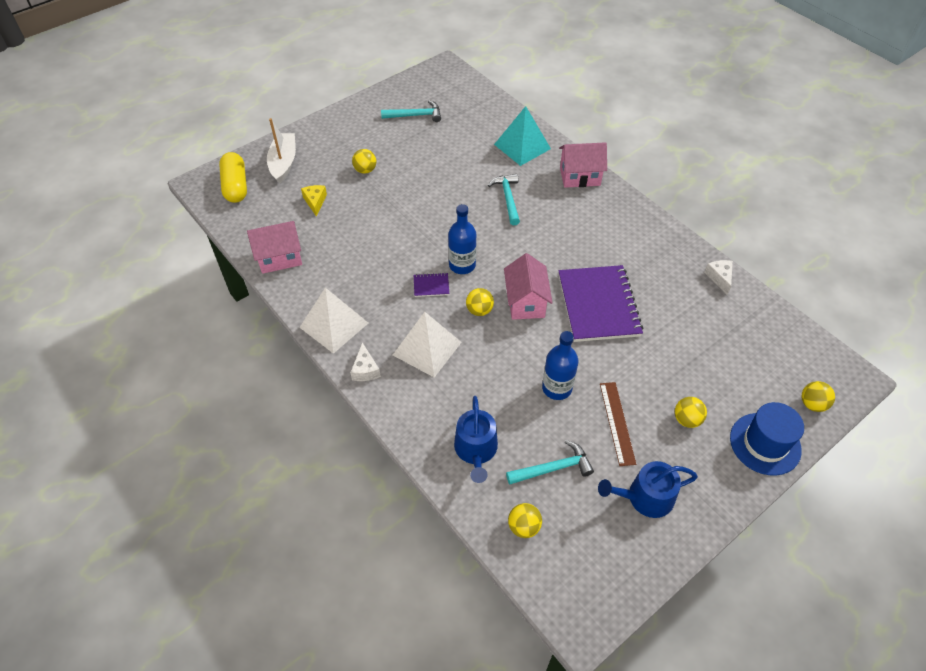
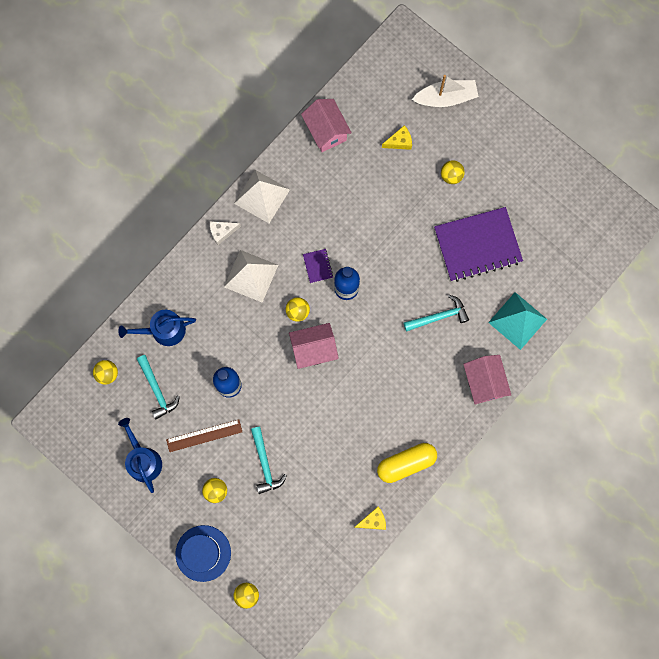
camera: 80 degrees right, 25 degrees up
(236, 186) = (406, 65): yellow capsule -> yellow capsule (406, 463)
(415, 115) = (543, 205): turquoise hammer -> turquoise hammer (265, 463)
(598, 305) = (321, 413): purple notebook -> purple notebook (477, 245)
(719, 278) = (373, 520): white cheese -> yellow cheese

